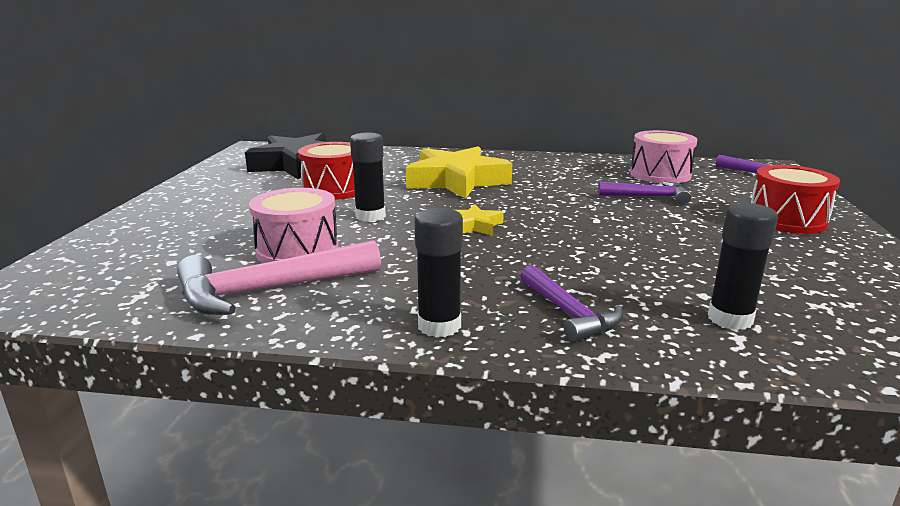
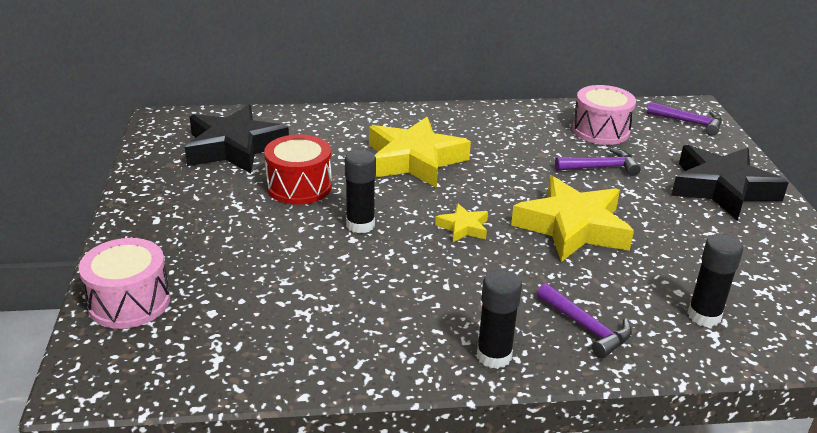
camera: 15 degrees left, 10 degrees up
(269, 290) = (329, 336): pink hammer -> none
(297, 250) = (321, 281): pink drum -> pink drum (129, 302)
(595, 234) = (572, 227): none -> yellow star
(787, 220) = (722, 189): red drum -> black star

